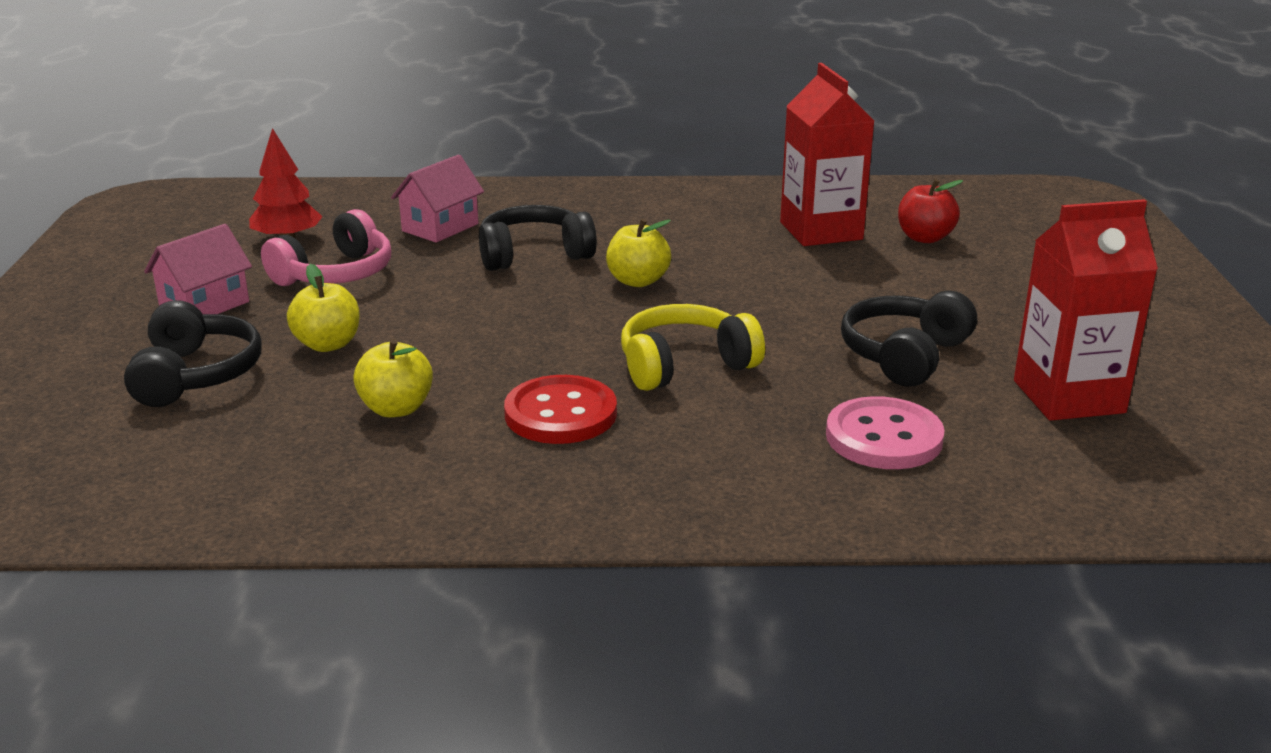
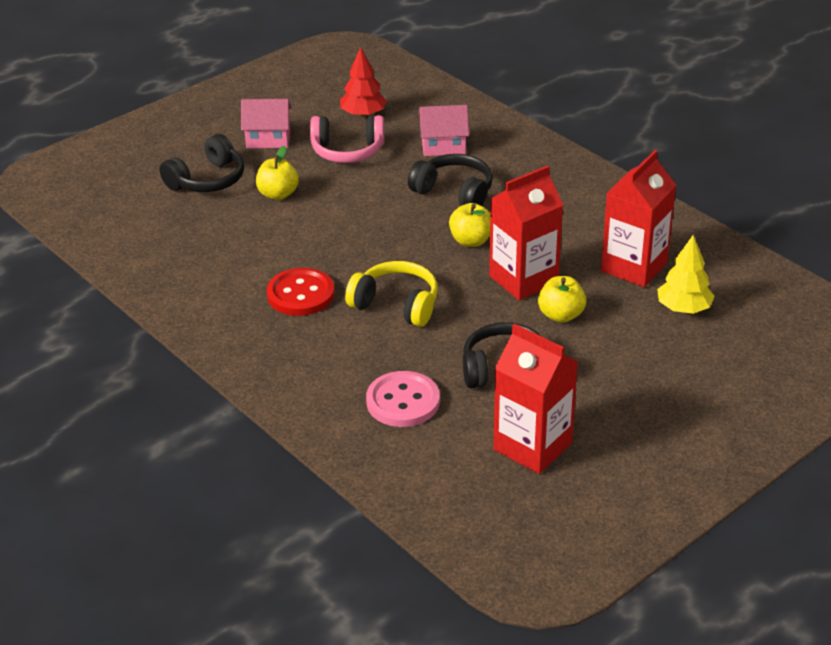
camera: 50 degrees right, 10 degrees up
(396, 409) = (247, 248): yellow apple -> yellow apple (561, 315)
(755, 284) = (523, 279): none -> red carton
(924, 238) = (683, 308): red apple -> yellow tree

